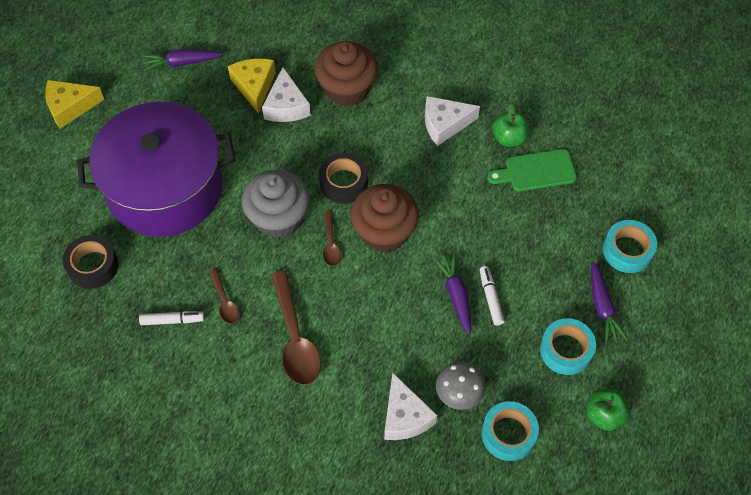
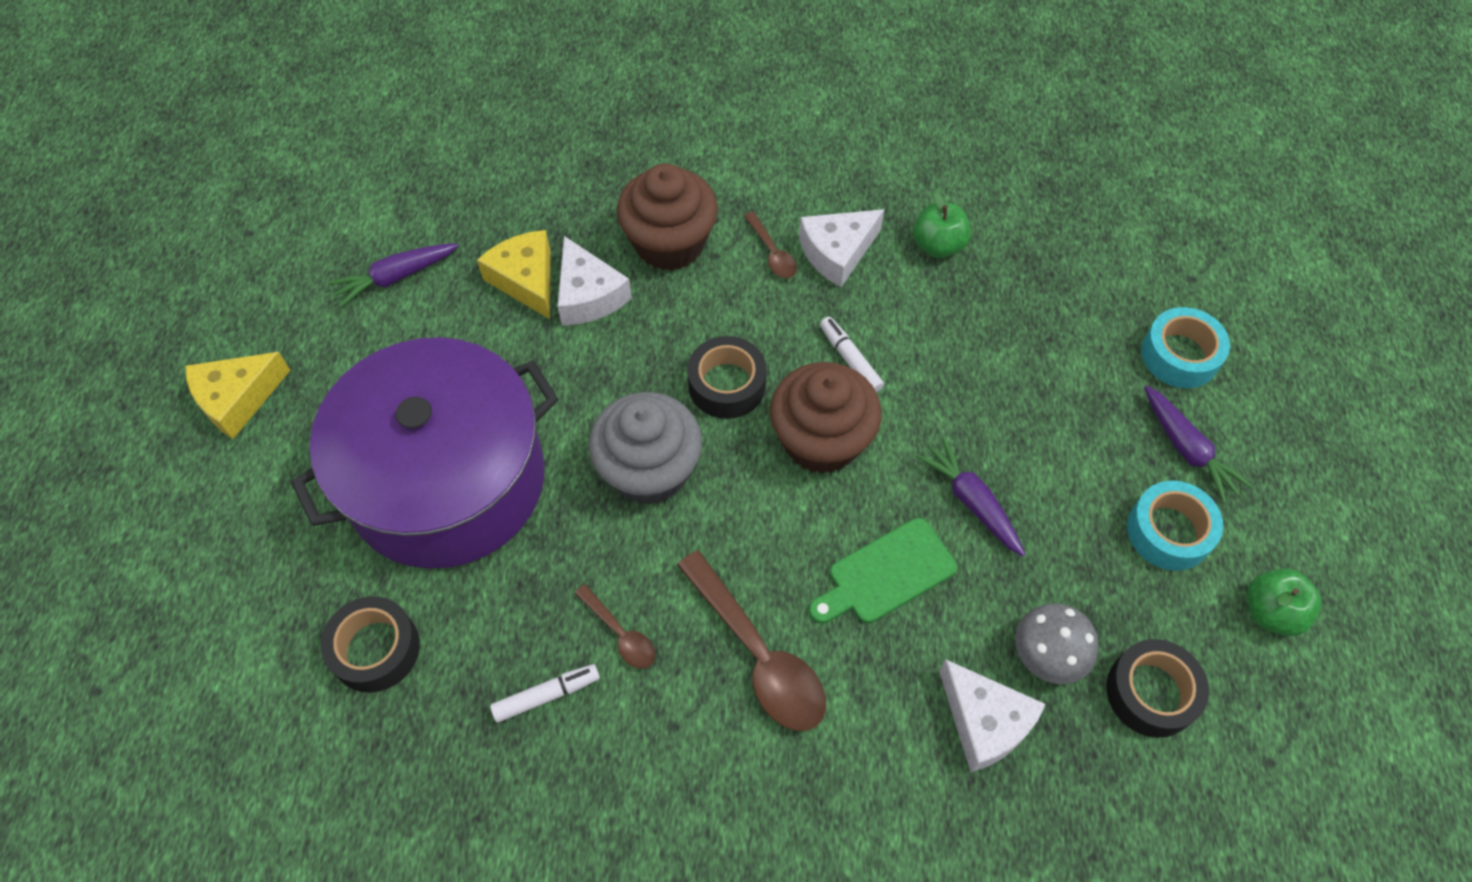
camera: 20 degrees left, 0 degrees up
(330, 244) = (748, 485): brown spoon -> brown spoon (772, 253)
(490, 298) = (1024, 489): white marker -> white marker (850, 359)
(508, 434) = (1151, 693): turquoise tape -> black tape
(536, 171) = (999, 281): green cutting board -> green cutting board (886, 574)

